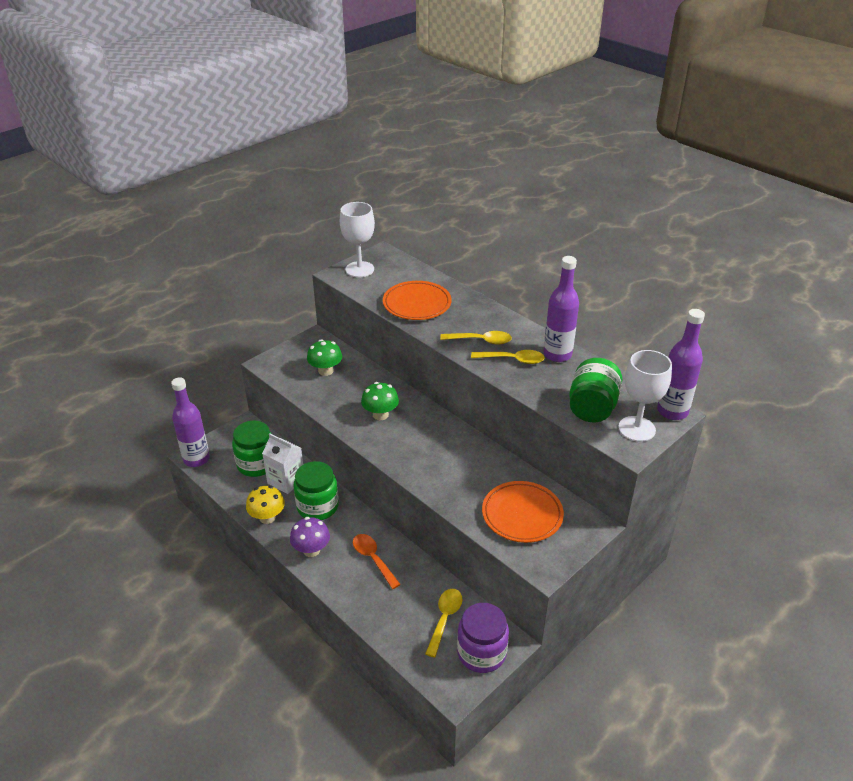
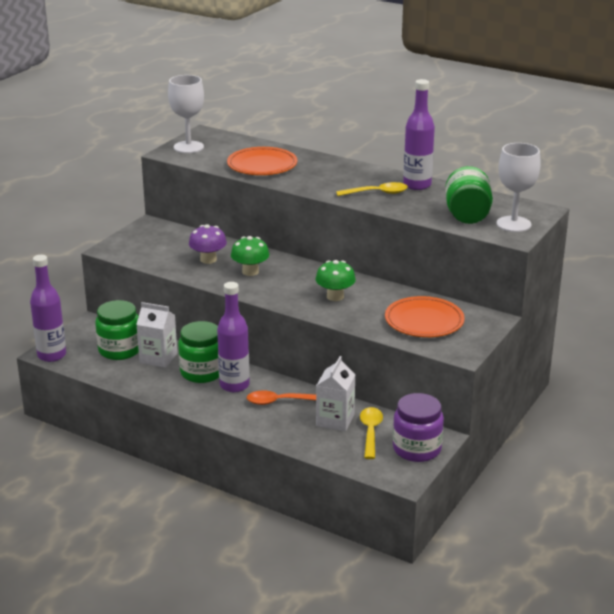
camera: 15 degrees left, 10 degrees down
(267, 517) = (154, 388): yellow mushroom -> none
(311, 550) = (213, 404): purple mushroom -> purple mushroom (208, 259)
(326, 371) = (175, 247): green mushroom -> green mushroom (335, 296)
(373, 559) = (279, 401): orange spoon -> orange spoon turned 45 degrees counterclockwise
(416, 595) = (335, 420): none -> white carton
(481, 341) = (339, 184): yellow spoon -> none
(672, 411) = (539, 209): purple bottle -> purple bottle (234, 385)

